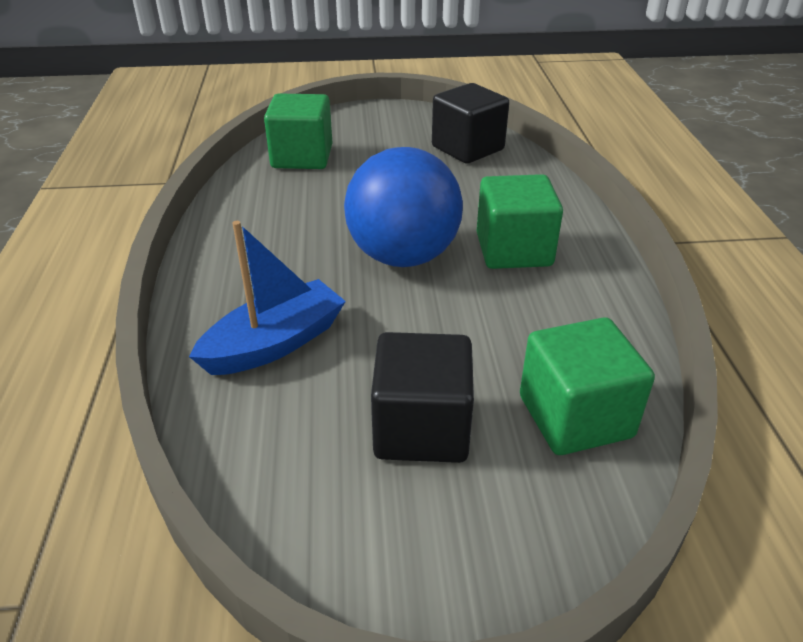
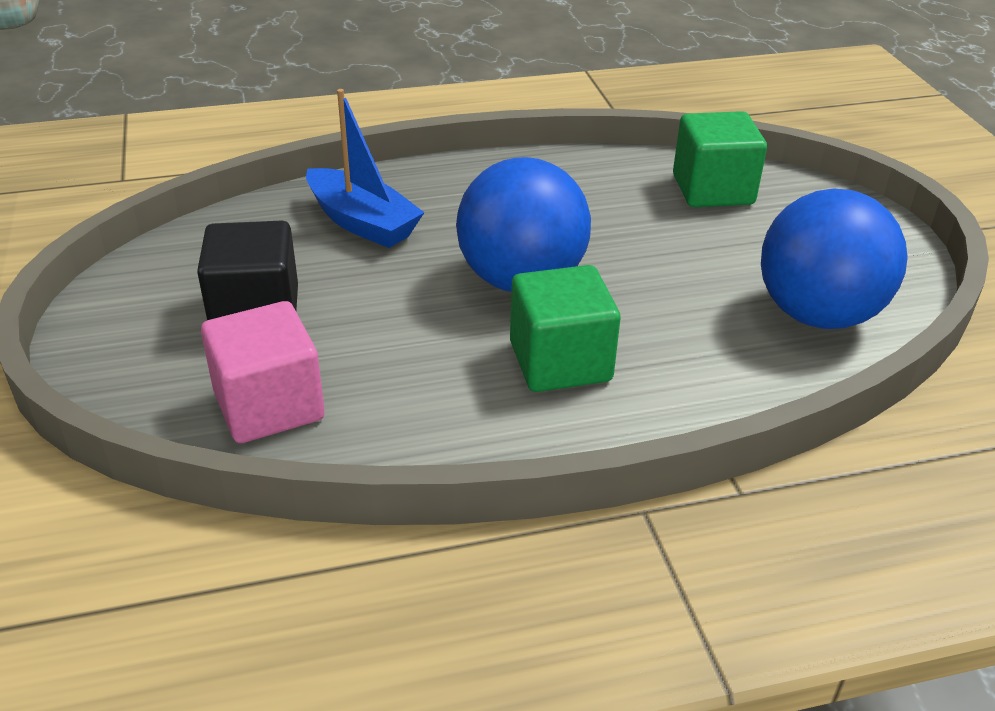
camera: 80 degrees right, 0 degrees up
(467, 148) = (817, 314): black cube -> blue ball
(575, 416) = (269, 406): green cube -> pink cube

